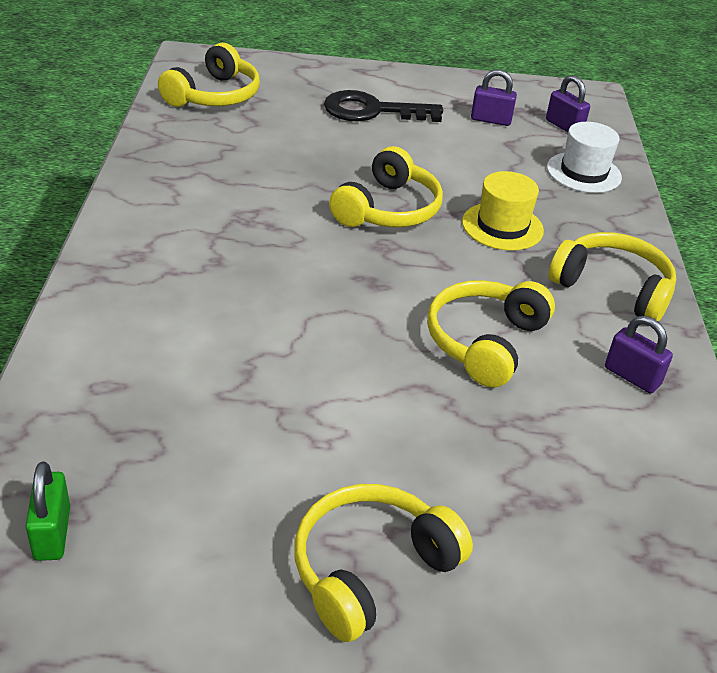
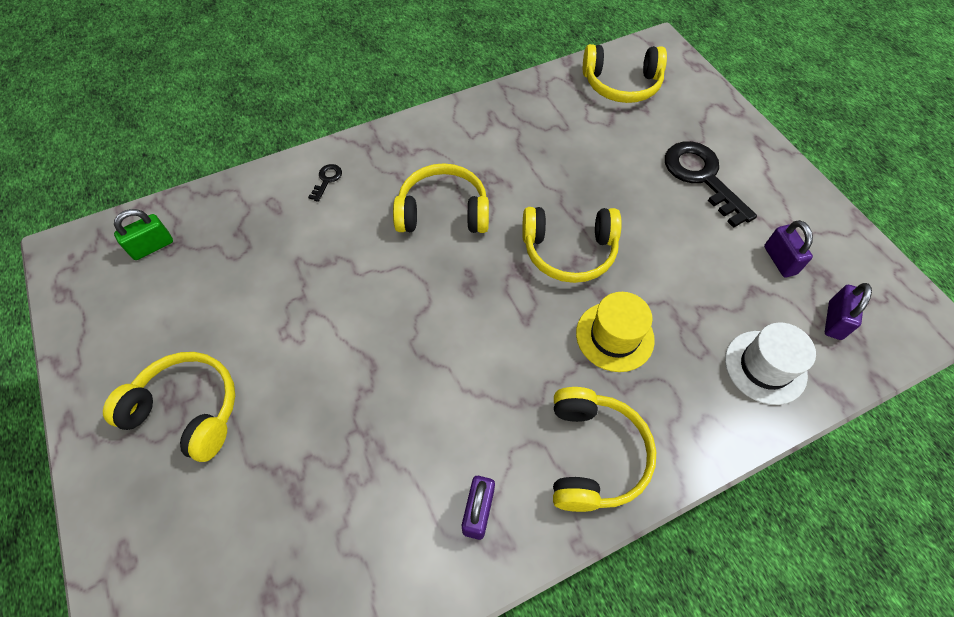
camera: 65 degrees right, 20 degrees up
(117, 327) = (327, 180): none -> black key
(484, 342) = (449, 384): yellow headphones -> yellow headphones (443, 211)

